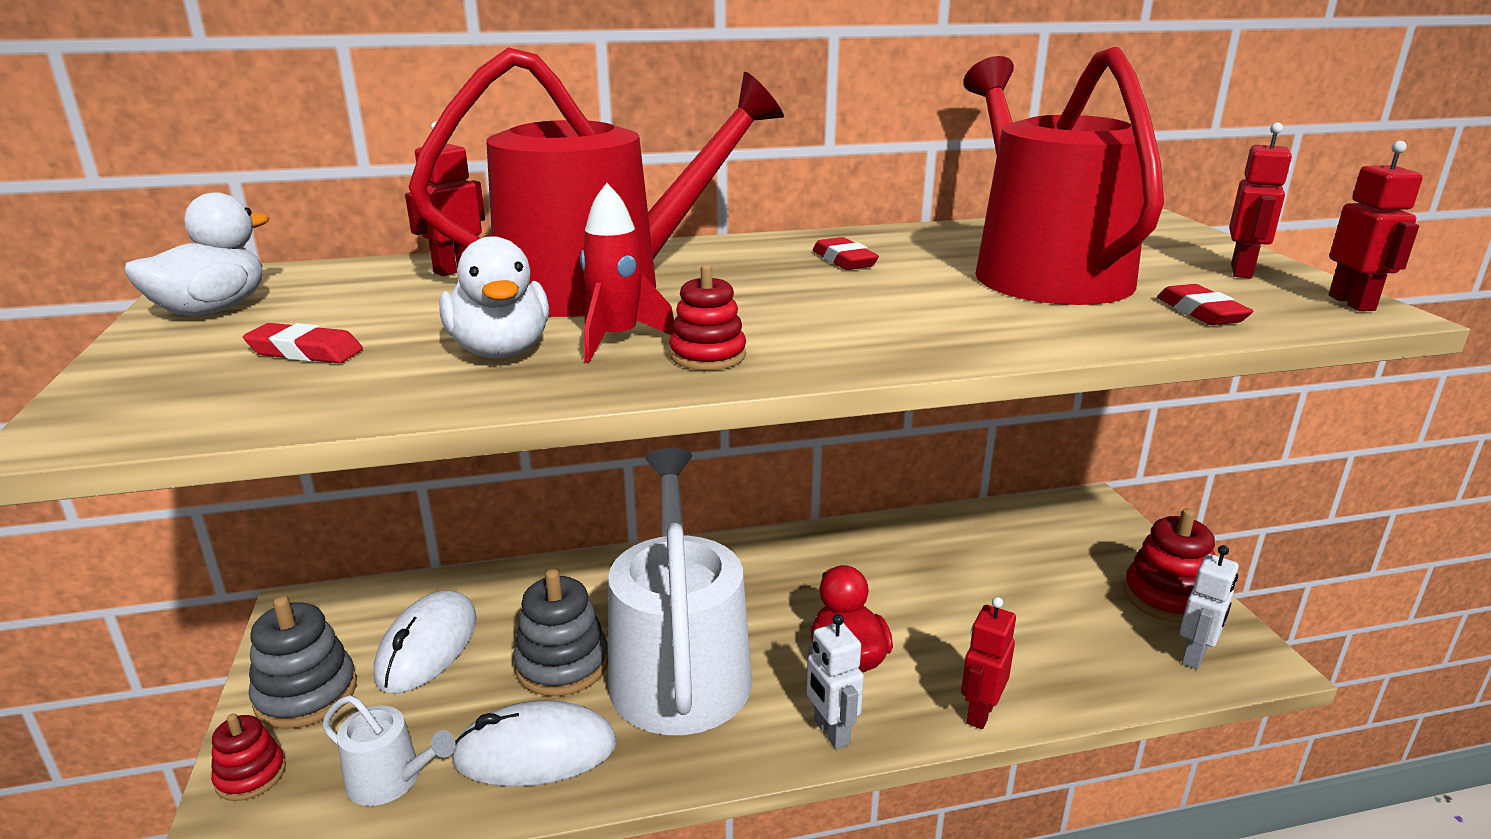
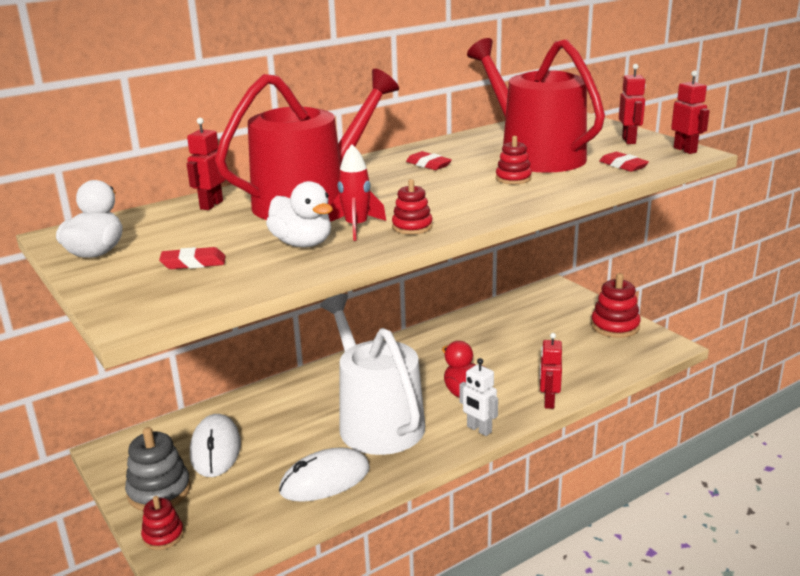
camera: 20 degrees left, 0 degrees up
(391, 780) = (251, 514): white watering can -> none
(562, 664) = (307, 437): grey stacking toy -> none
(969, 303) = (513, 178): none -> red stacking toy
(1195, 656) = (639, 351): white robot -> none

